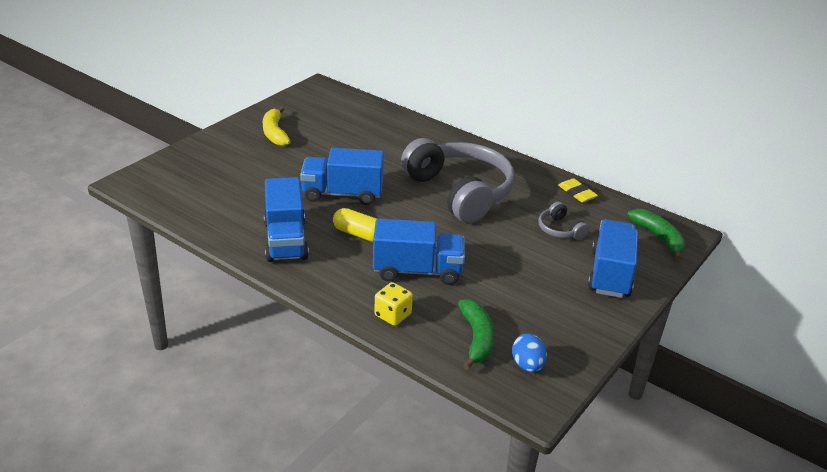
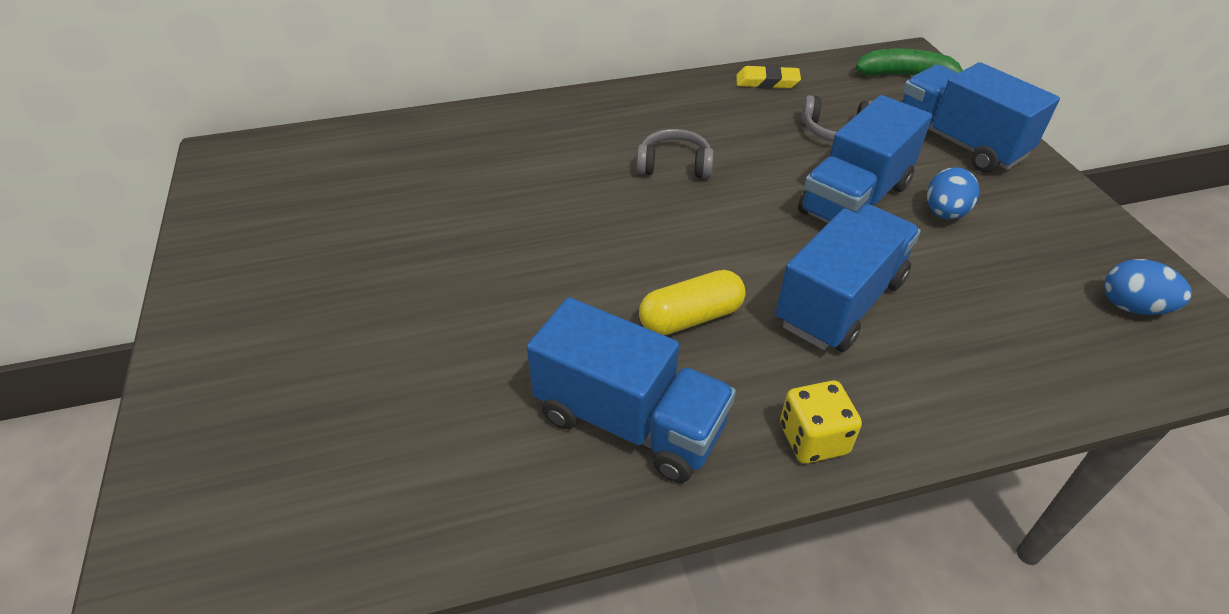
camera: 50 degrees left, 10 degrees up
(274, 133) = (285, 271): yellow banana -> none
(342, 194) = (560, 281): blue truck -> blue truck (854, 199)
(393, 315) = (942, 388): yellow dice -> yellow dice (813, 439)
(460, 192) = (674, 165): grey headphones -> grey headphones, size x0.41
(477, 338) = (1048, 325): green banana -> none
(531, 285) = (944, 213): none -> blue egg

